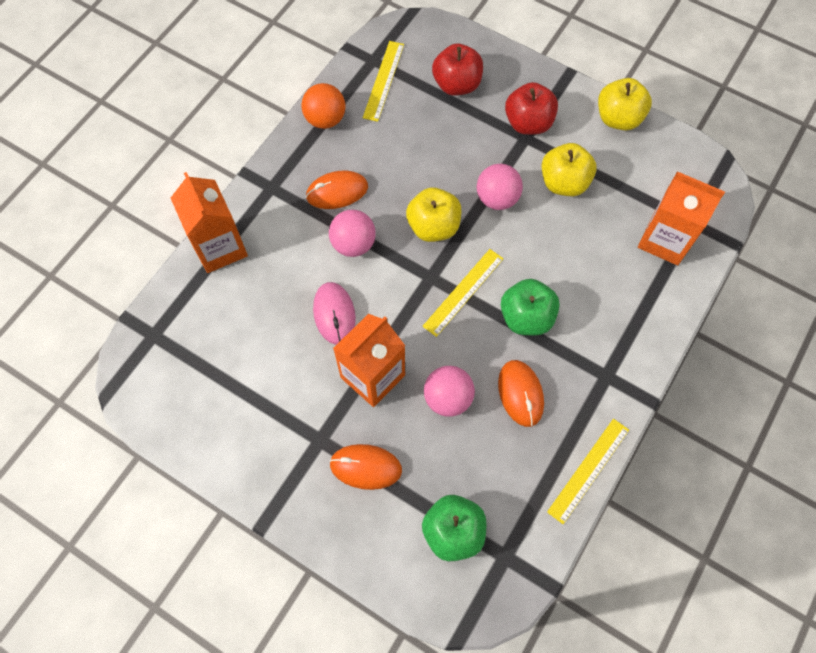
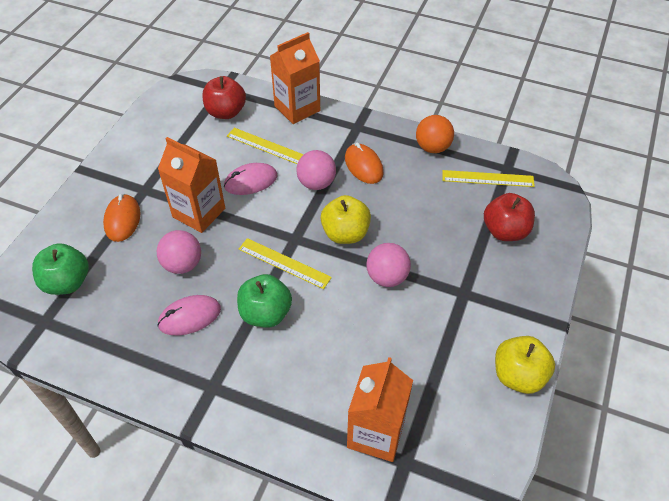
camera: 80 degrees right, 15 degrees down
(520, 393) = (189, 317): orange mouse -> pink mouse
(528, 123) = (482, 293): red apple -> red apple (226, 112)
(564, 183) = (420, 331): yellow apple -> none
(588, 470) = (118, 378): yellow ruler -> yellow ruler (267, 146)

